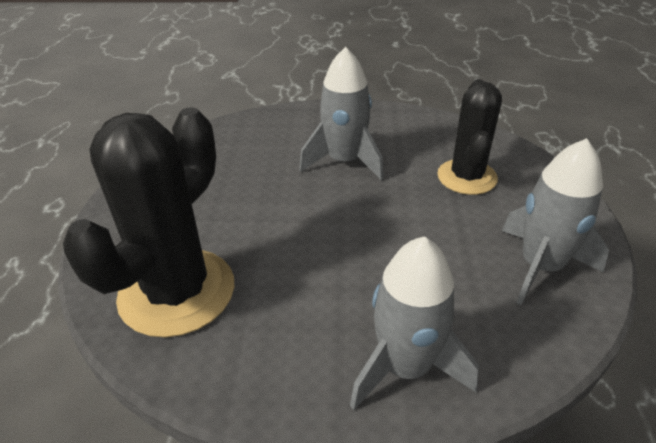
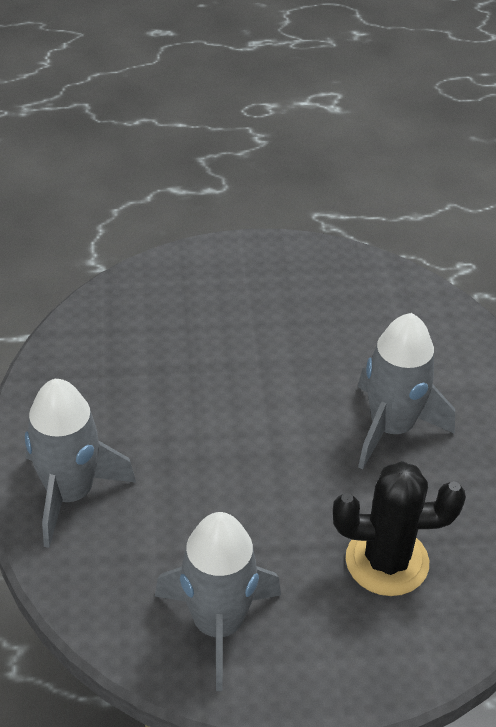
camera: 80 degrees right, 5 degrees up
(177, 292) = (148, 322): black cactus -> none

